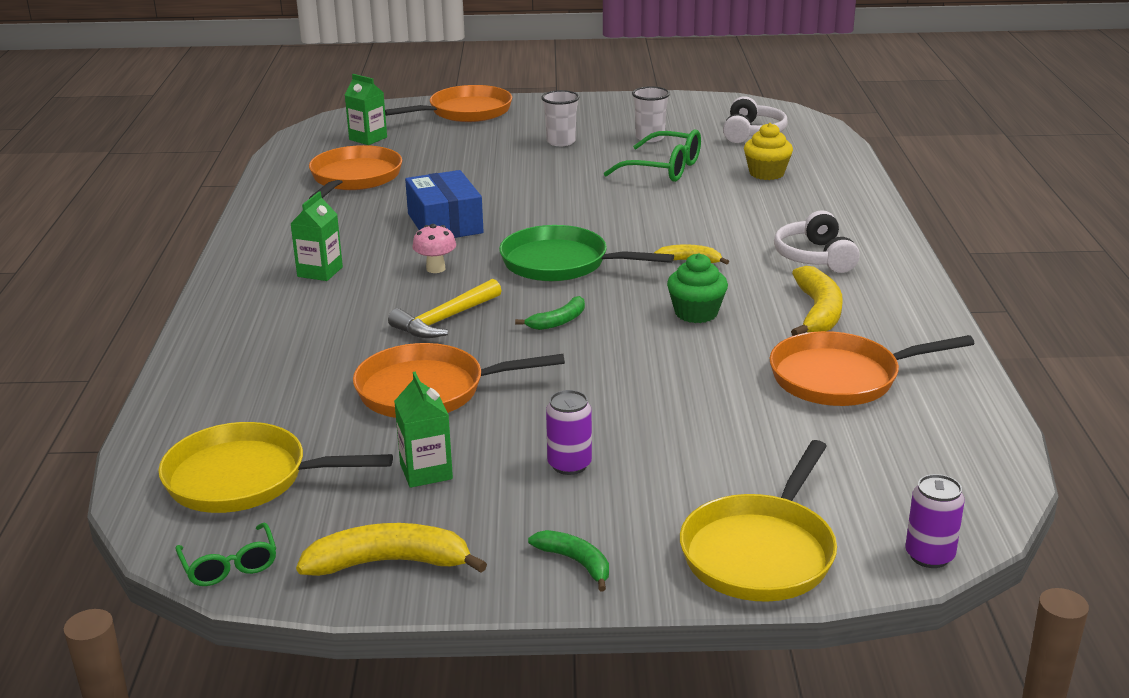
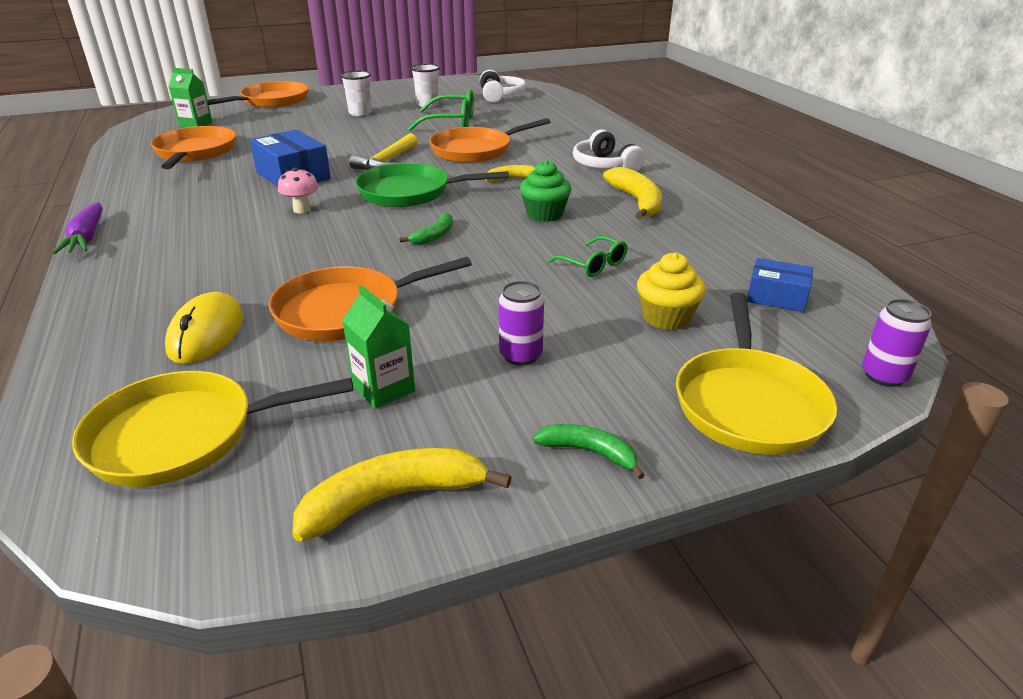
camera: 20 degrees left, 5 degrees up
(218, 271) = (87, 238): none -> purple carrot
(230, 566) = (200, 548): green glasses -> green glasses (593, 265)
(294, 391) = (206, 333): none -> yellow mouse
(320, 272) = (192, 225): green carton -> none
(445, 320) = (331, 248): yellow hammer -> yellow hammer (387, 161)
(766, 173) = (529, 118): yellow cupcake -> yellow cupcake (666, 317)
(841, 378) = (692, 245): orange pan -> orange pan (475, 150)
(887, 454) = (776, 297): none -> blue box

